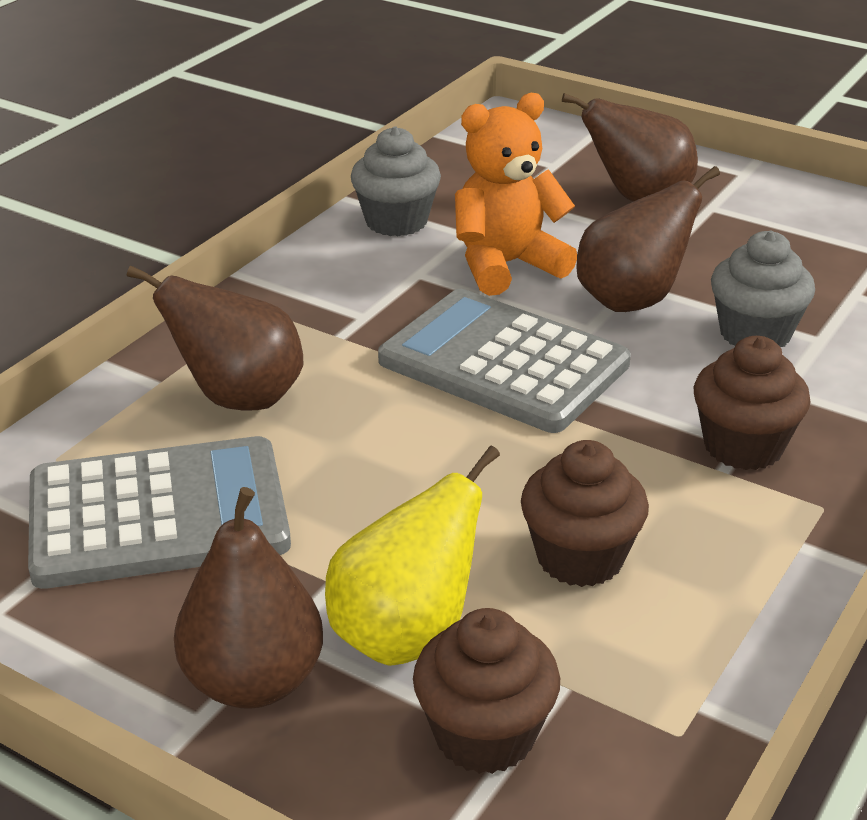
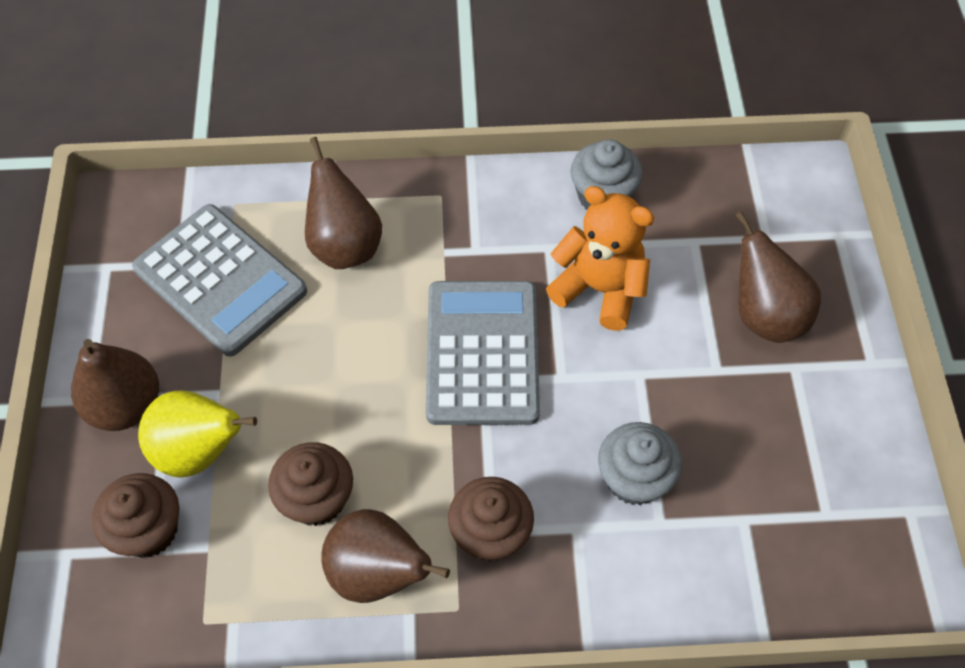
camera: 55 degrees right, 25 degrees up
(632, 300) = (616, 384): brown pear -> brown pear (378, 573)

